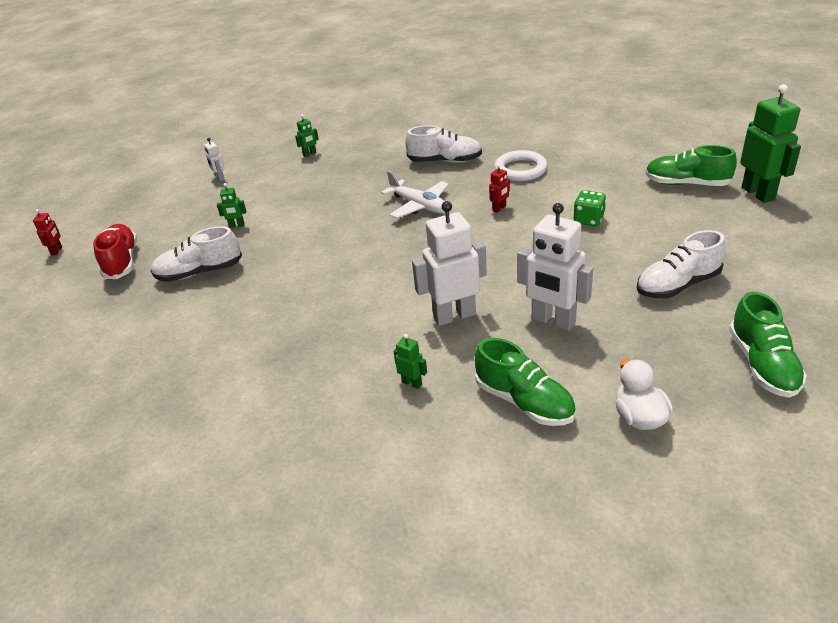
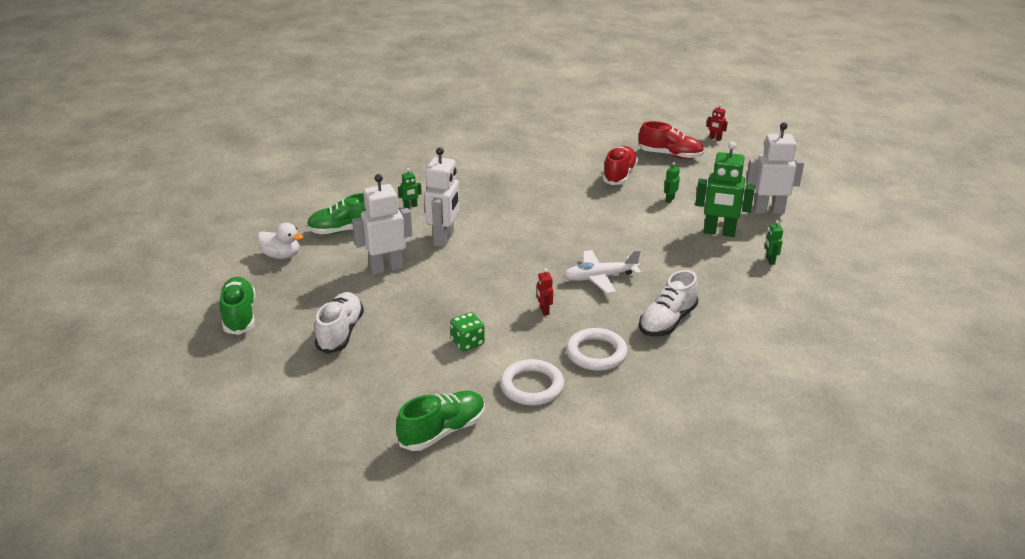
camera: 120 degrees right, 5 degrees down
(199, 272) = (619, 175): white shoe -> red shoe
(219, 178) = (768, 210): white robot -> white robot, size x2.23
(592, 175) = (532, 386): none -> white ring
(758, 193) = (368, 461): green robot -> green robot (719, 232)
(762, 364) = (239, 315): green shoe -> green shoe turned 45 degrees clockwise

